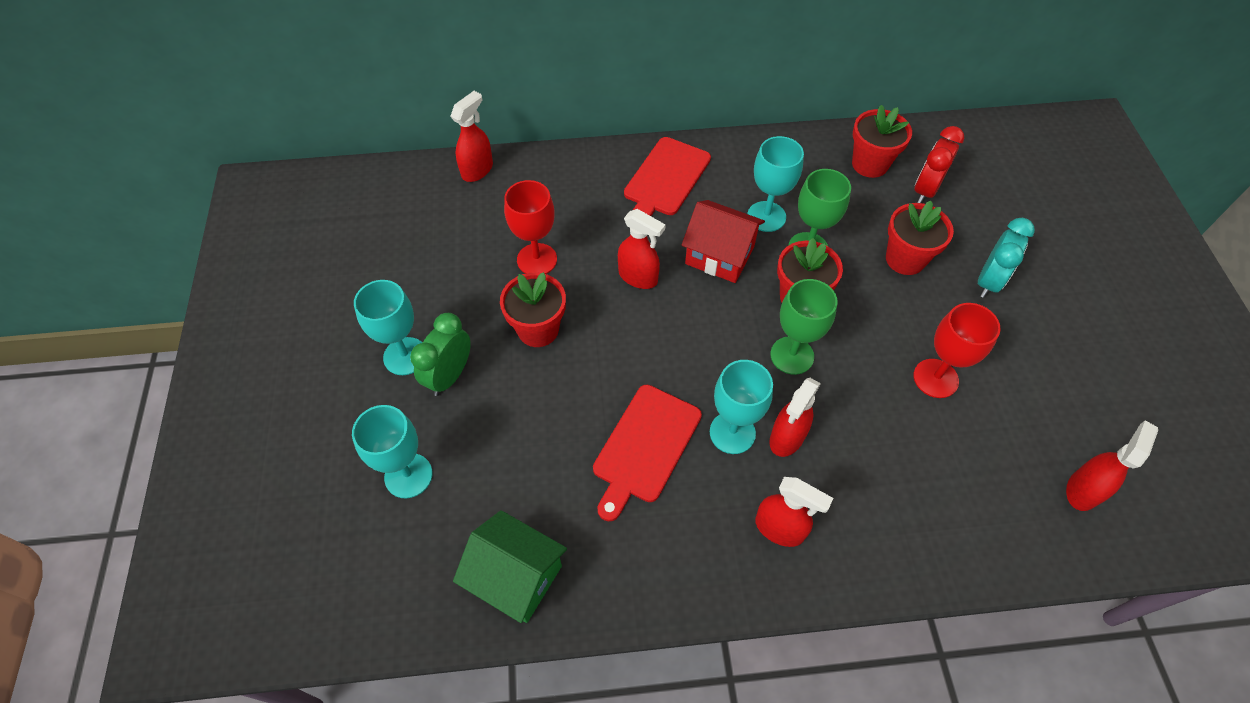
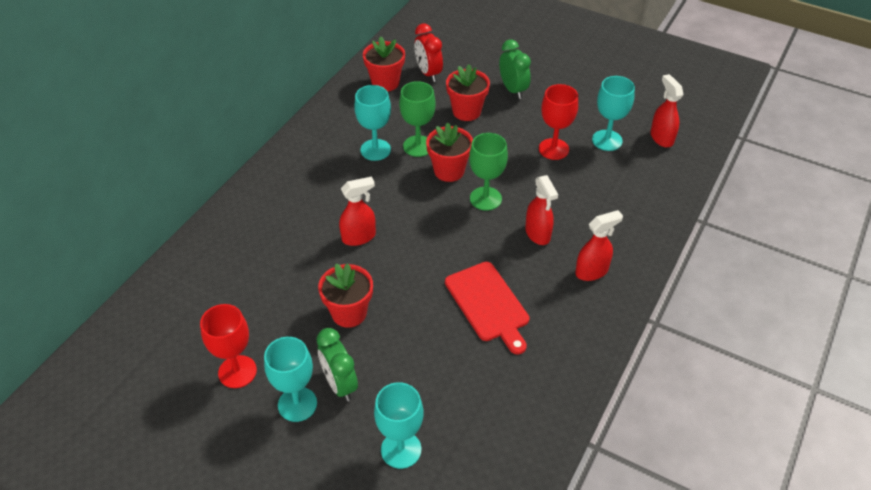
camera: 55 degrees left, 10 degrees down
(477, 170) = (169, 275): red spray bottle -> none
(516, 577) = (526, 422): green house -> none
(537, 259) = (289, 283): red goblet -> red goblet (237, 371)
(665, 179) = (294, 179): red cutting board -> none
(719, 255) = (382, 188): red house -> none
(732, 433) = (513, 256): turquoise goblet -> turquoise goblet (607, 140)
(988, 281) = (513, 90): turquoise clock -> green clock

